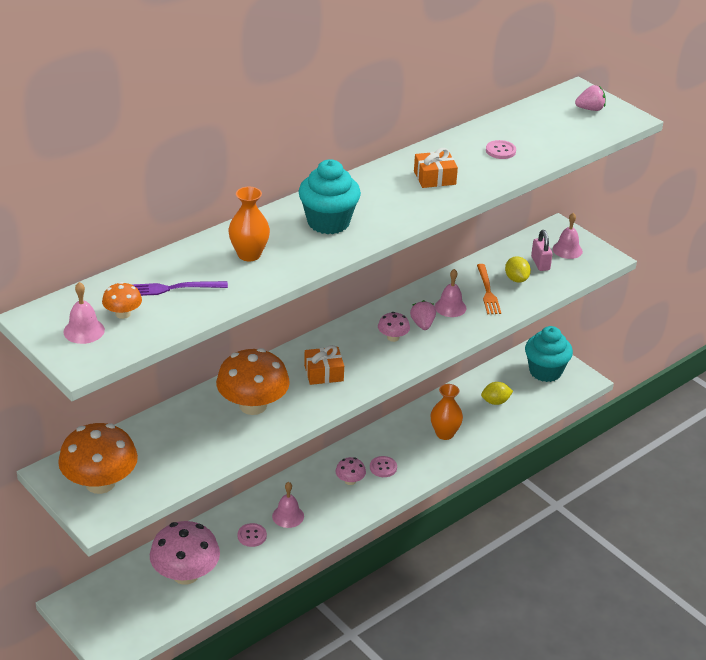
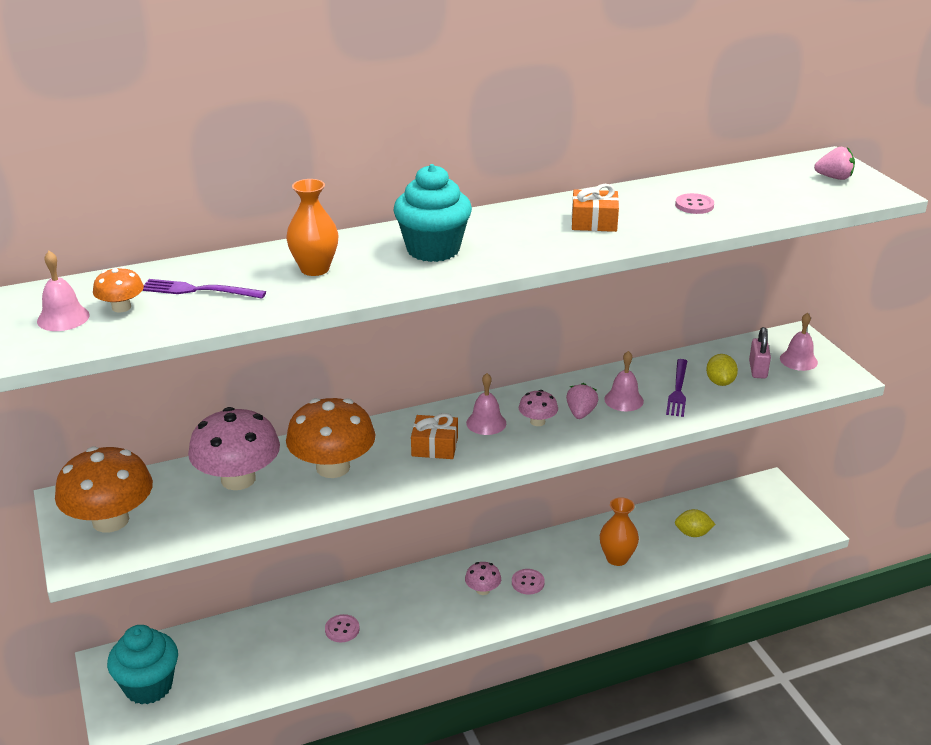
camera: 20 degrees right, 5 degrees down
(185, 574) = (247, 657): pink mushroom -> pink mushroom (238, 479)
(288, 516) = (393, 615): pink bell -> pink bell (486, 423)
(487, 291) = (678, 390): orange fork -> purple fork
(545, 371) = (767, 511): turquoise cupcake -> turquoise cupcake (148, 686)

